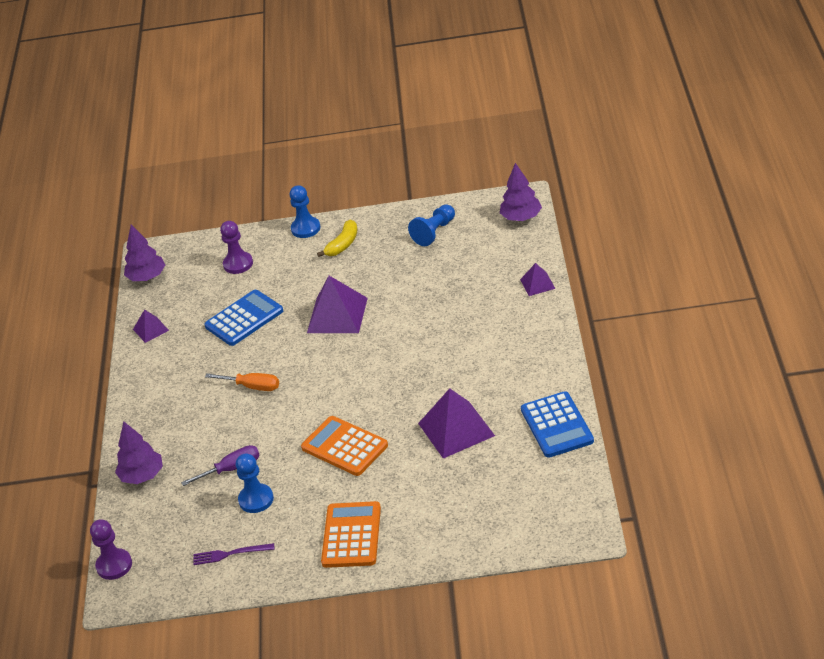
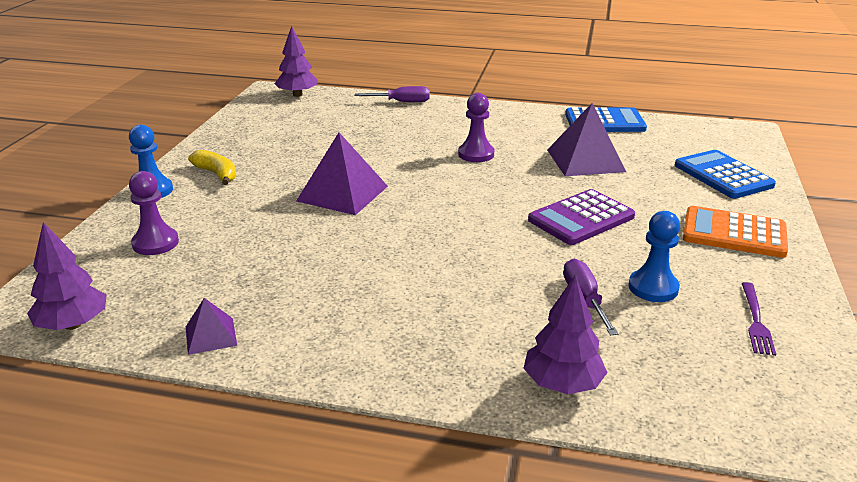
camera: 80 degrees left, 10 degrees down
(114, 565) = (770, 440): purple pawn -> purple pawn (476, 154)
(244, 319) = (279, 253): blue calculator -> blue calculator (723, 175)
(252, 387) = (426, 263): orange screwdriver -> none
(344, 447) = (581, 218): orange calculator -> purple calculator
(434, 232) = (265, 129): blue pawn -> none
(537, 284) = (402, 102): purple pyramid -> purple screwdriver

